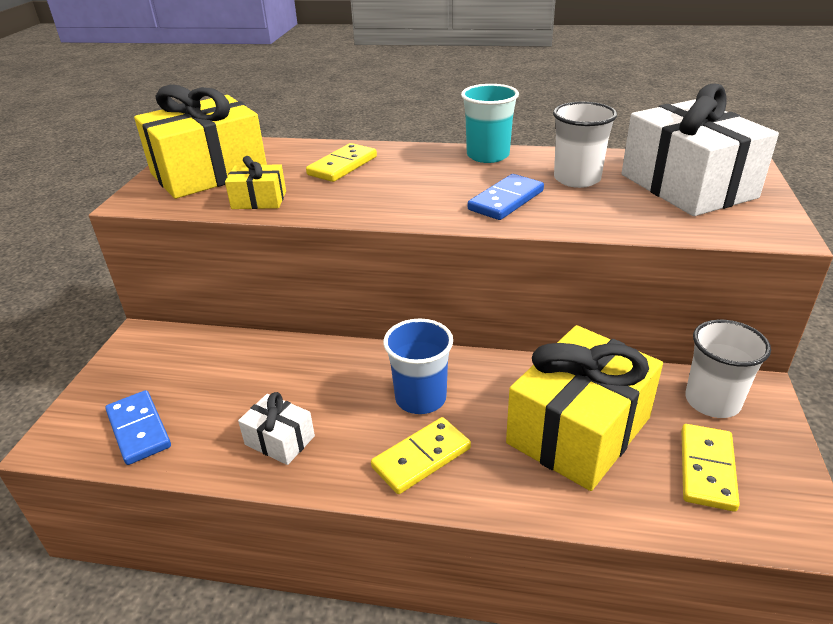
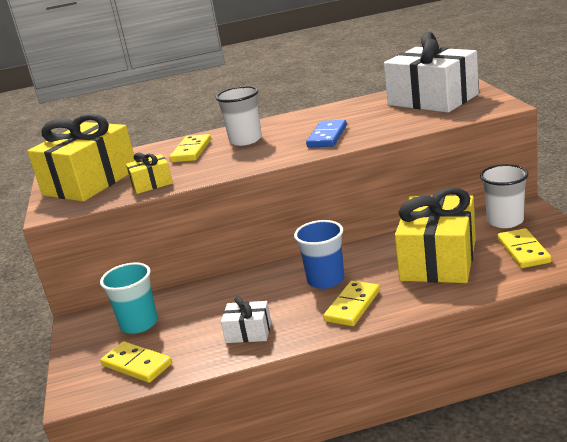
camera: 20 degrees left, 10 degrees down
(138, 429) = (137, 365): blue domino -> yellow domino
(488, 155) = (290, 118): turquoise cup -> turquoise cup (139, 324)
(577, 179) = (362, 114): white cup -> white cup (245, 140)

